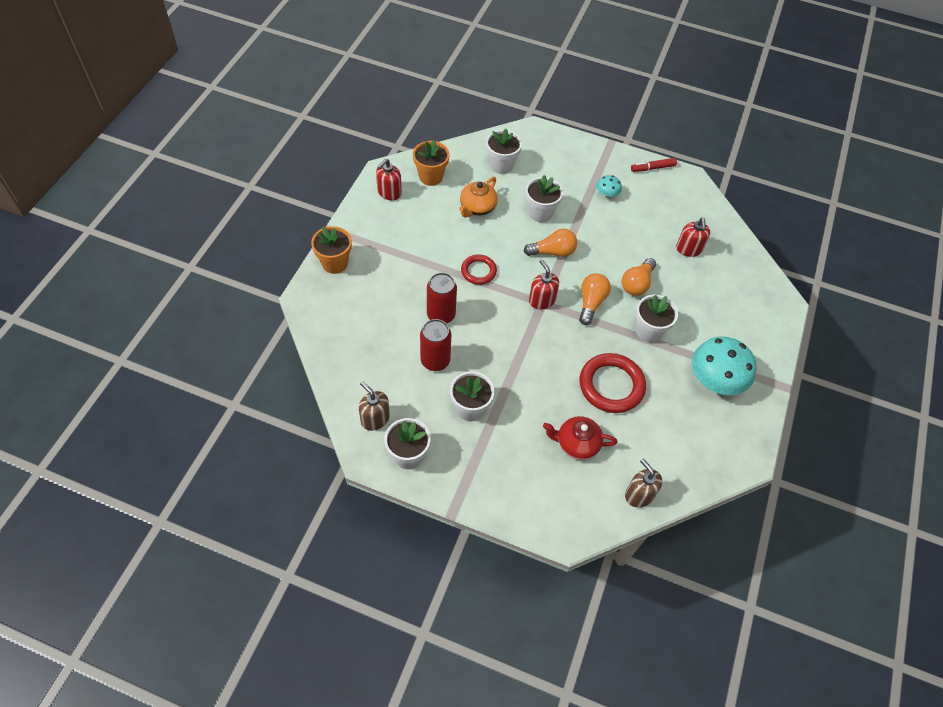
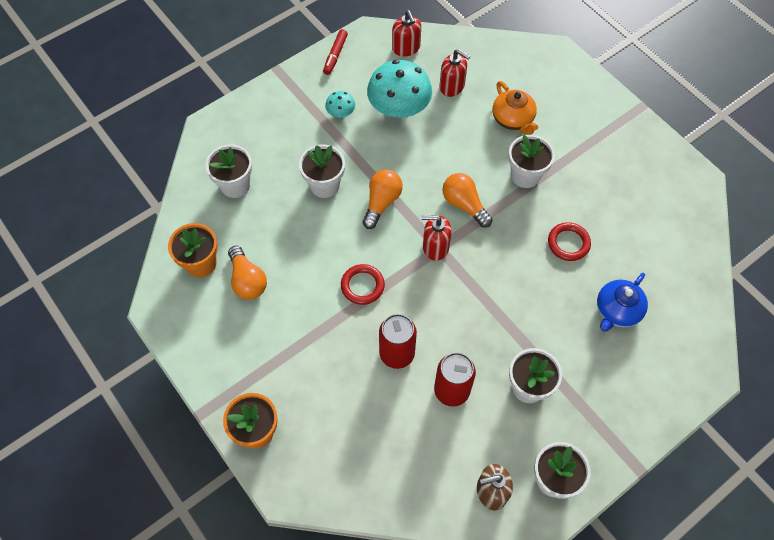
camera: 55 degrees left, 5 degrees up
(389, 192) = (193, 319): red soap dispenser -> red soap dispenser (406, 48)
(477, 207) = (277, 240): orange teapot -> orange teapot (513, 119)
(576, 444) = (617, 311): red teapot -> blue teapot
(611, 385) = (568, 243): red ring -> red ring, size x0.58
(637, 284) = (466, 152): orange light bulb -> orange light bulb (247, 280)
(639, 495) = (694, 289): brown soap dispenser -> none
(715, 380) = (607, 155): turquoise mushroom -> turquoise mushroom (399, 107)

